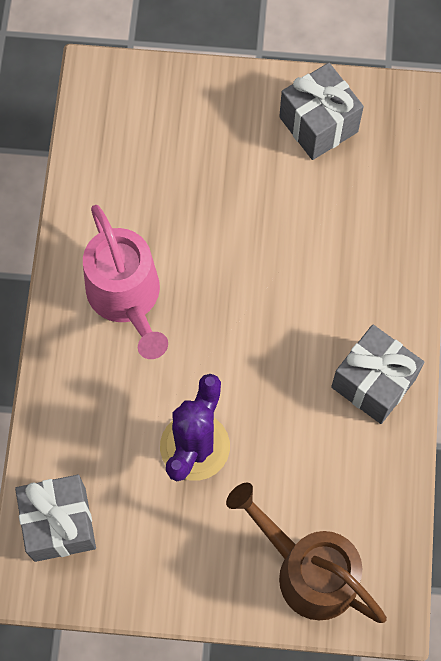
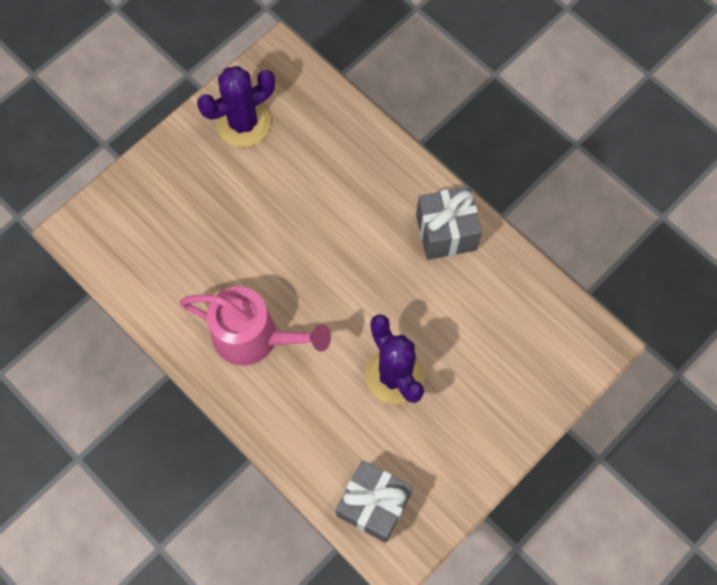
camera: 50 degrees left, 0 degrees up
(307, 570) = (534, 371): brown watering can -> none
(318, 124) = (243, 123): grey gift -> purple cactus

